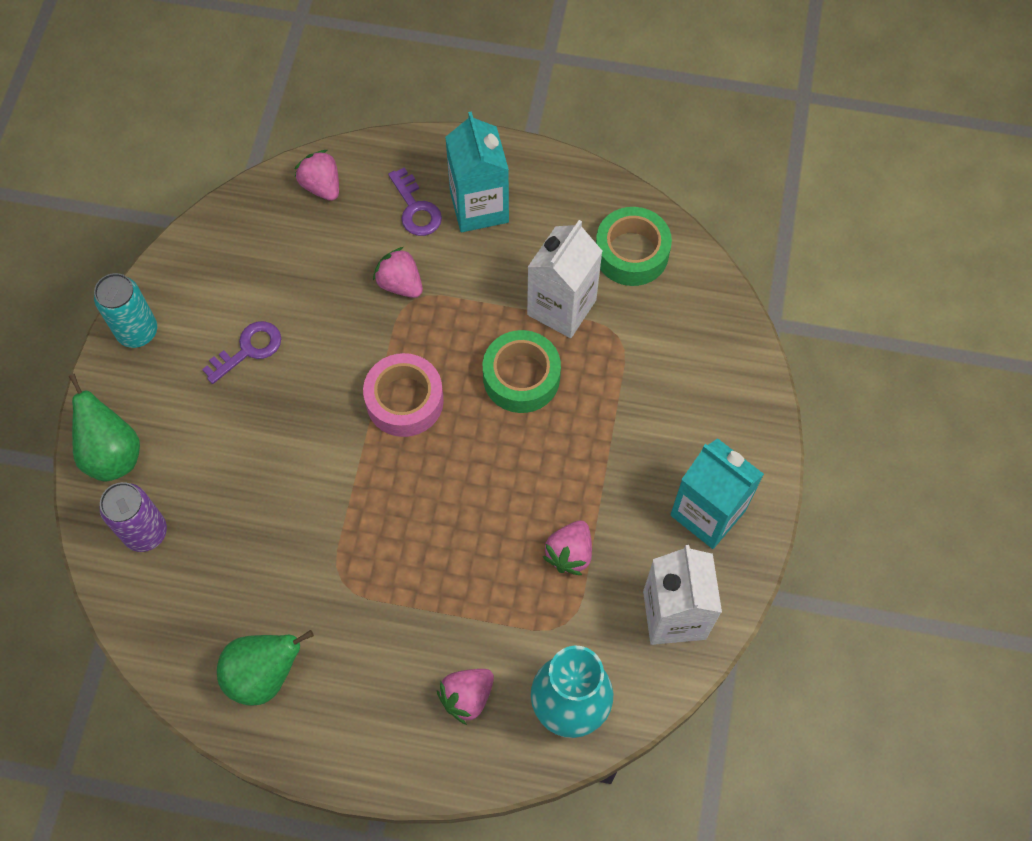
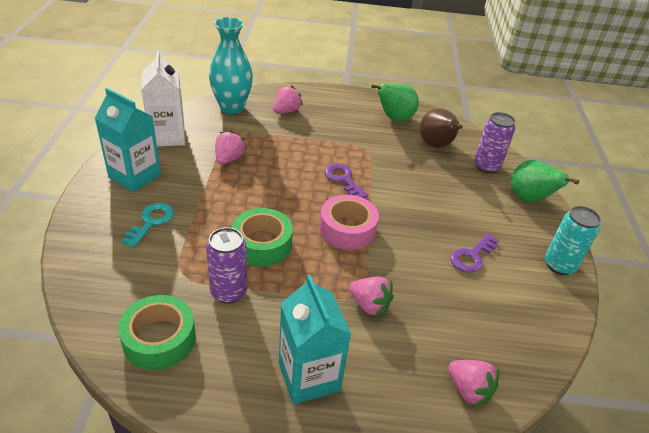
camera: 170 degrees right, 25 degrees down
(211, 590) = (436, 145): none -> brown pear
(416, 209) = (371, 372): purple key -> purple key (343, 179)
(561, 307) = (228, 292): white carton -> purple can
(668, 419) = (151, 222): none -> turquoise key

